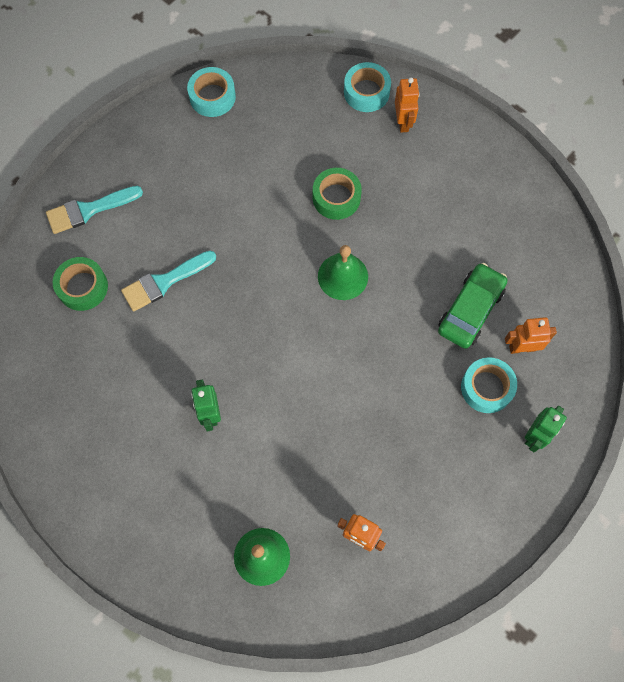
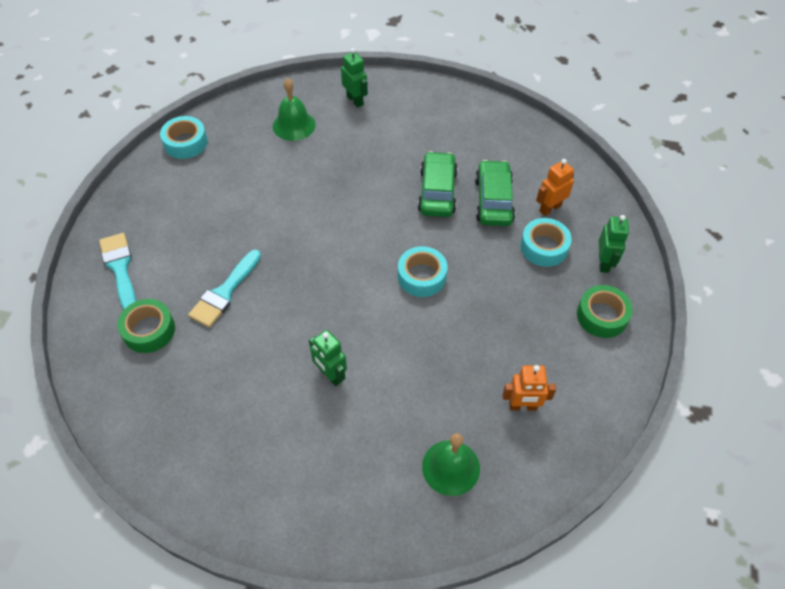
camera: 30 degrees left, 15 degrees down
(89, 210) = (120, 268): turquoise brush -> turquoise brush turned 120 degrees clockwise
(336, 197) = (335, 170): green tape -> green tape (602, 316)
(343, 276) = (377, 221): green bell -> green bell (294, 125)
(366, 92) = (313, 92): turquoise tape -> turquoise tape (421, 276)
(403, 122) = (355, 100): orange robot -> green robot
(420, 272) = (437, 192): none -> green car

